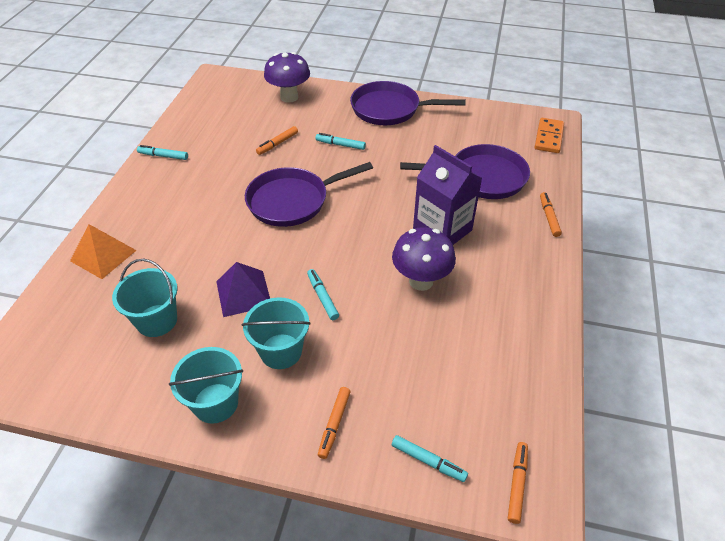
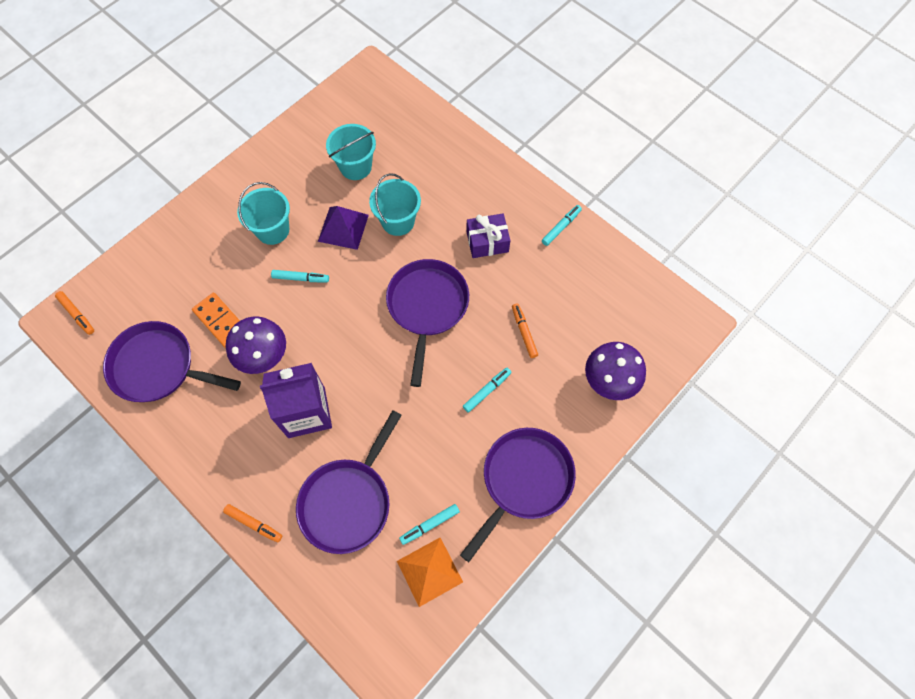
camera: 120 degrees right, 20 degrees up
(103, 255) = (448, 151): orange pyramid -> orange pyramid (429, 571)
(202, 191) = (487, 241): none -> purple gift
(215, 403) = (261, 178): turquoise bucket -> turquoise bucket (398, 221)
(334, 424) = (195, 236): orange marker -> none
(428, 461) = (130, 274): turquoise marker -> turquoise marker (429, 525)
(499, 358) = (158, 367): none -> purple pan
(548, 137) = (363, 632): orange domino -> orange domino (221, 321)

